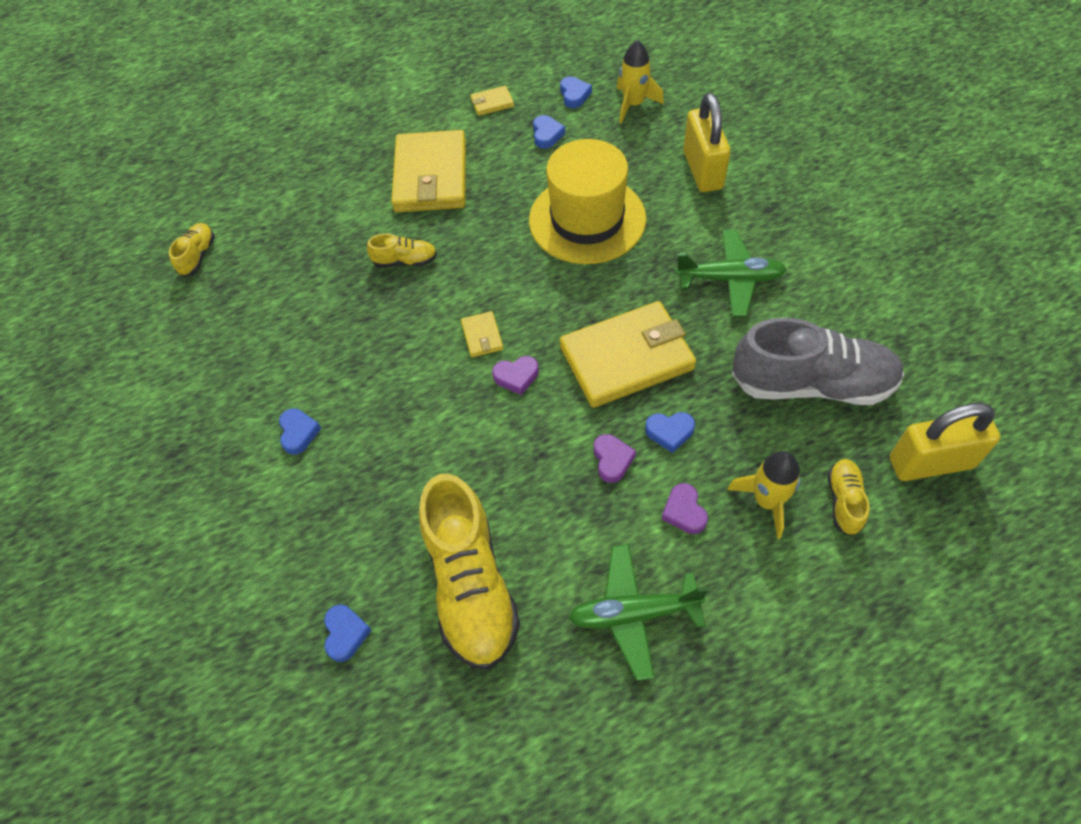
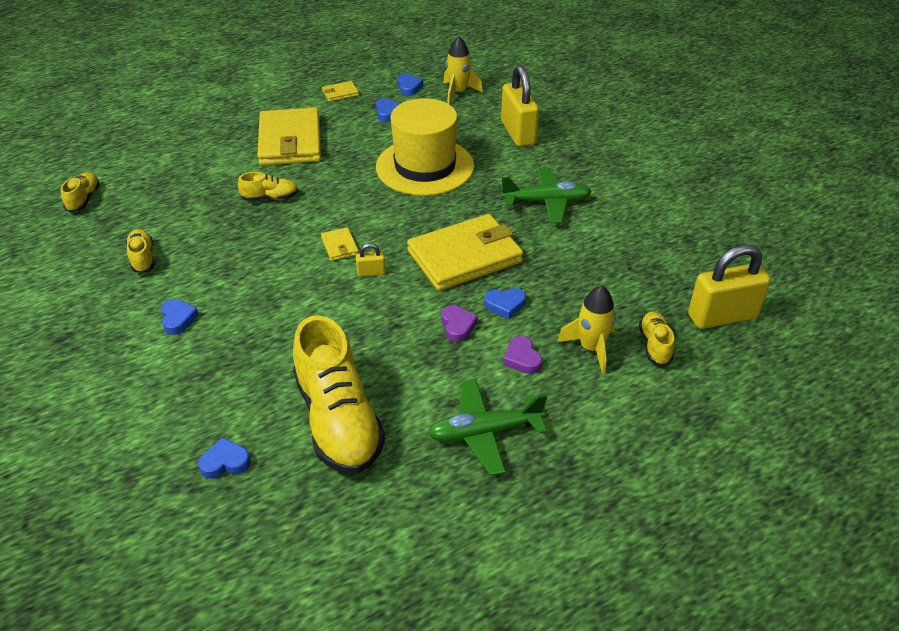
camera: 10 degrees left, 15 degrees down
(261, 344) = (142, 258): none -> yellow shoe
(345, 634) = (225, 462): blue heart -> blue heart turned 90 degrees counterclockwise
(516, 377) = (371, 272): purple heart -> yellow padlock
(812, 384) = (620, 268): grey shoe -> none

